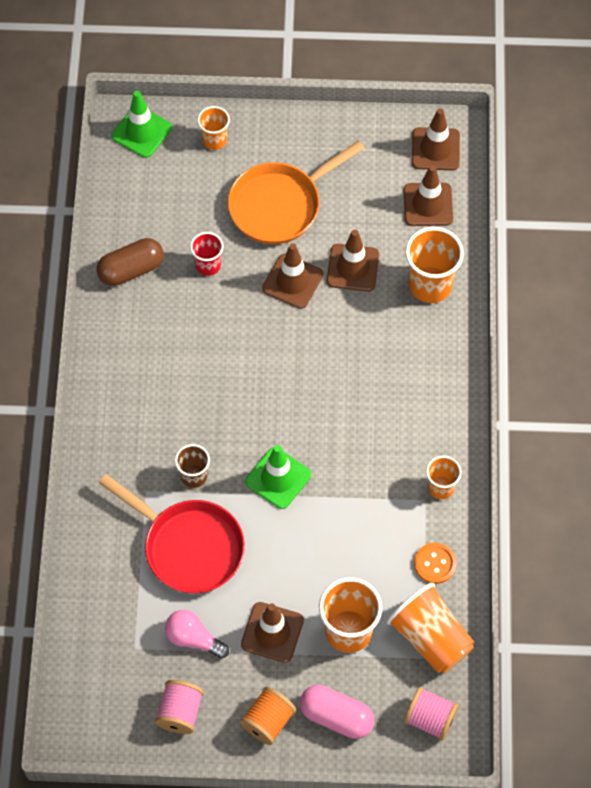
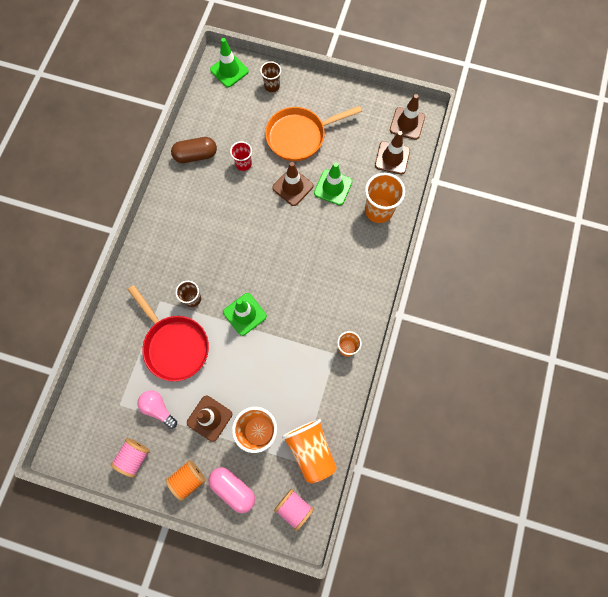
camera: 15 degrees right, 10 degrees up
(214, 140) = (272, 86): orange cup -> brown cup
(353, 268) = (333, 187): brown traffic cone -> green traffic cone
(435, 564) = (328, 399): orange button -> none

